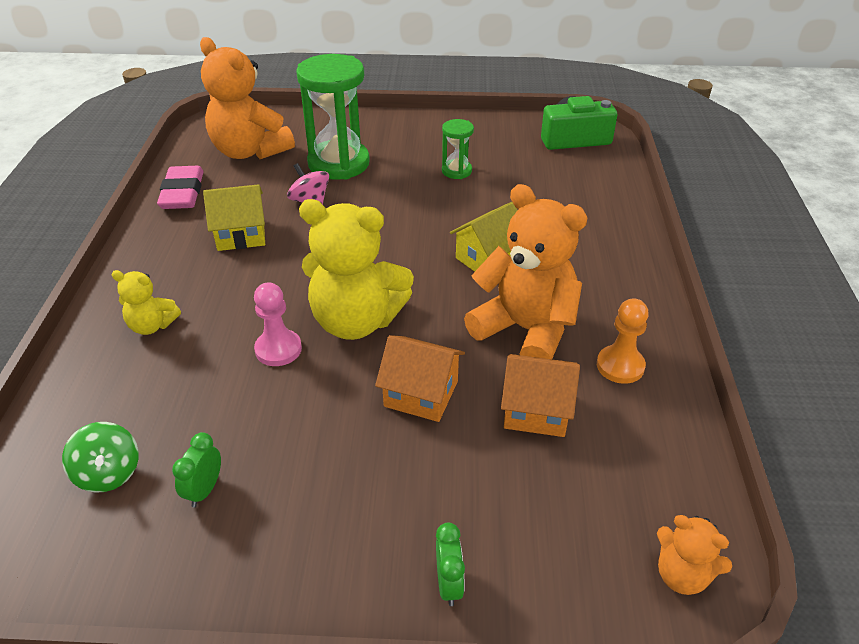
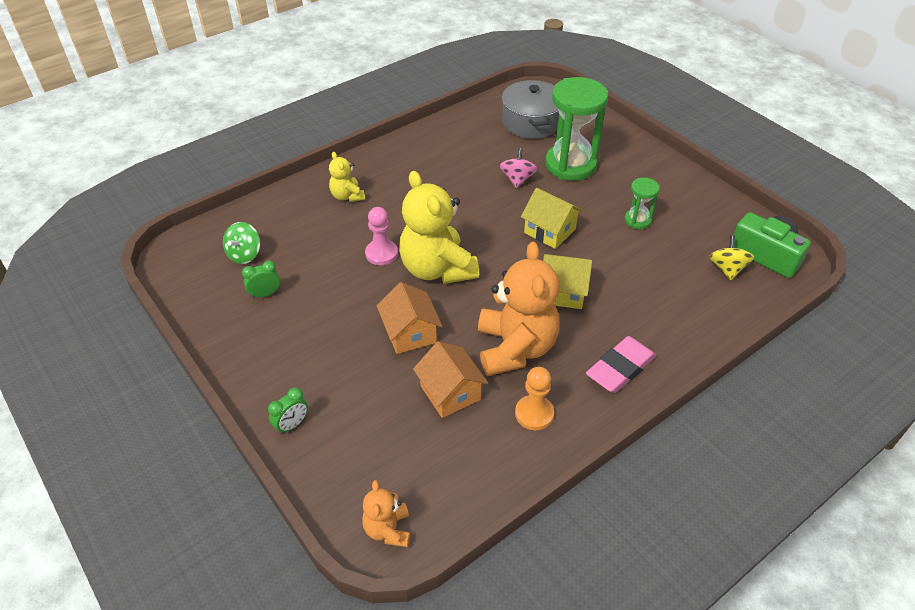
camera: 50 degrees right, 5 degrees up
(183, 193) = (459, 127): pink eraser -> pink eraser (620, 368)
(241, 234) = (453, 174): yellow house -> yellow house (550, 231)
(249, 151) = (531, 122): orange teddy bear -> grey pot
(567, 163) = (727, 269): none -> yellow spinning top

